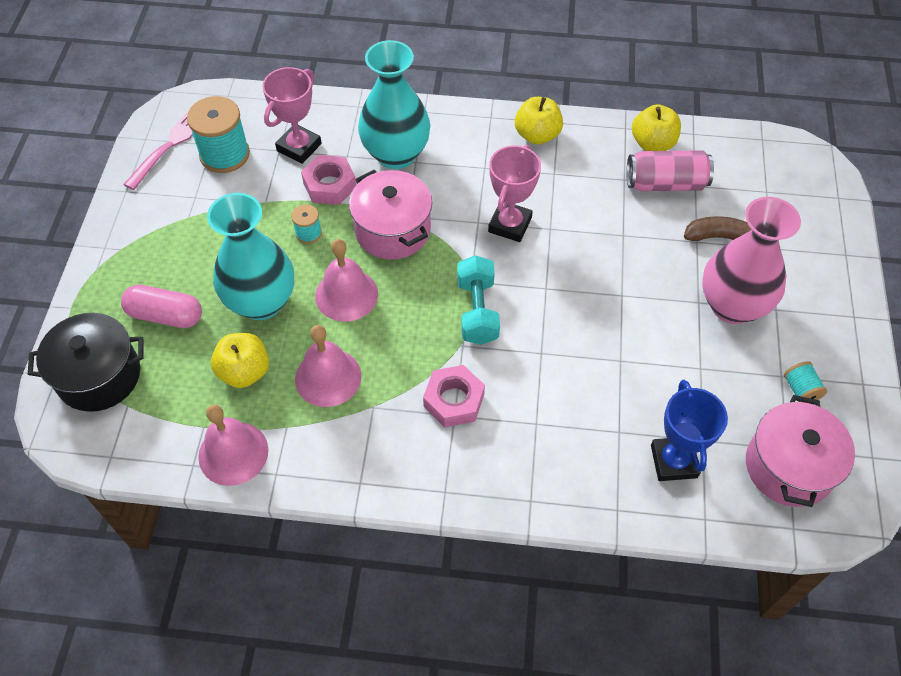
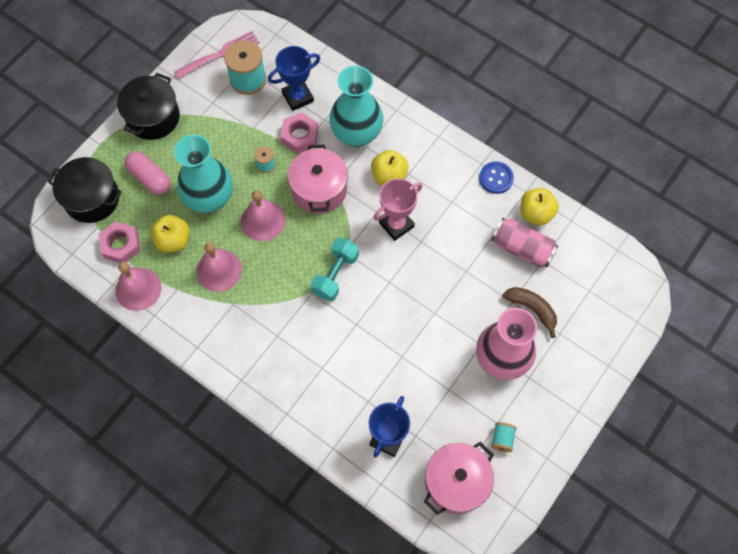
camera: 30 degrees right, 10 degrees up
(126, 246) = (153, 117): none -> black pot
(299, 147) = (298, 97): pink trophy -> blue trophy
(454, 400) = (282, 326): pink nut -> pink nut (121, 245)
(537, 135) = (460, 166): yellow apple -> yellow apple (389, 176)
(584, 129) = (496, 178): none -> blue button

